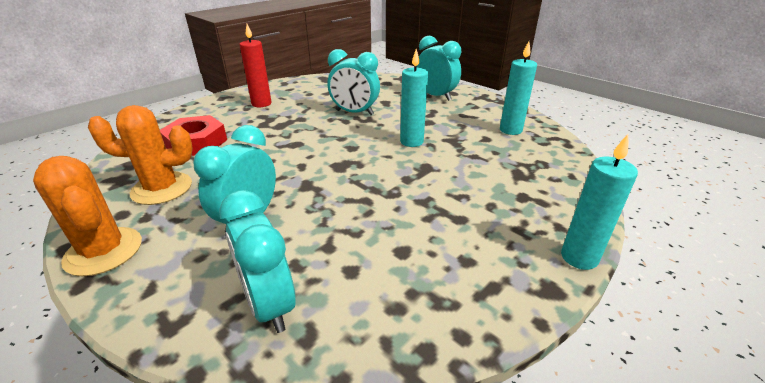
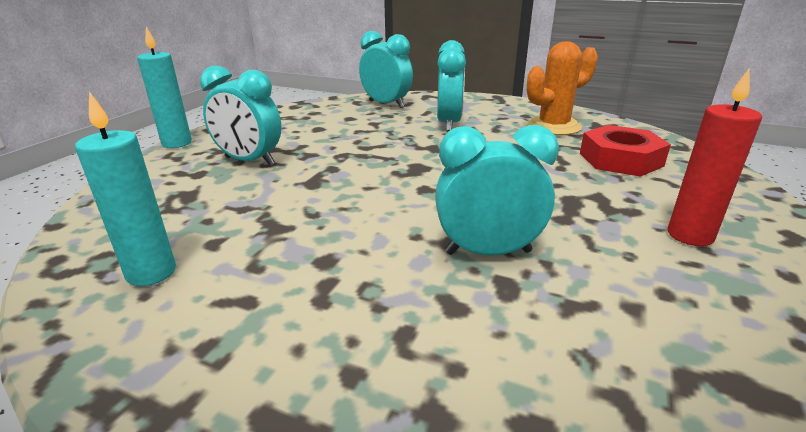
camera: 160 degrees right, 5 degrees down
(104, 251) = (513, 103): orange cactus -> none
(411, 142) = (343, 212): turquoise candle -> none
(435, 96) = (326, 374): turquoise clock -> turquoise clock (249, 161)

